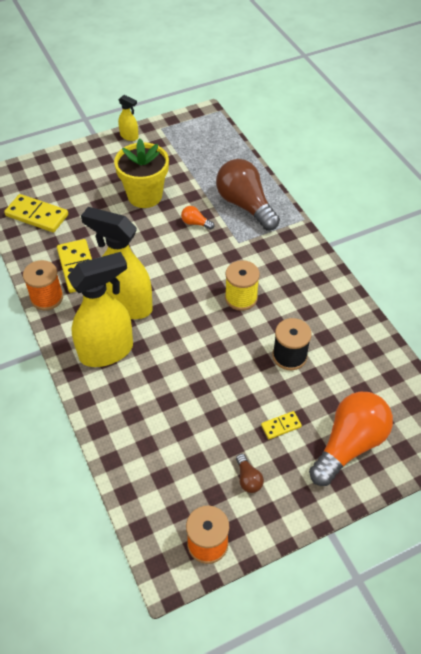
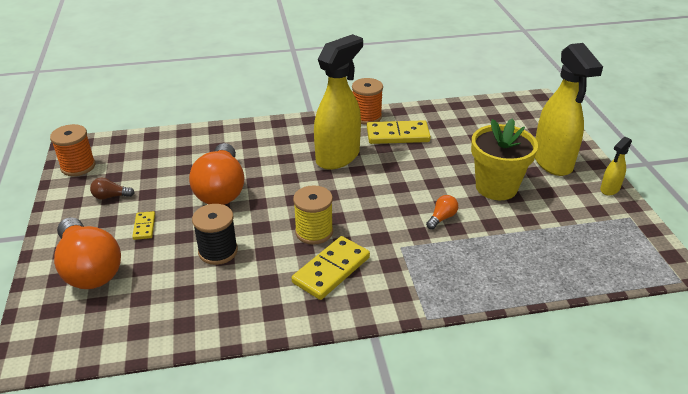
camera: 105 degrees right, 15 degrees down
(37, 215) = (476, 119): yellow domino -> yellow domino (331, 270)
(107, 351) = (290, 141): yellow spray bottle -> yellow spray bottle (552, 162)
(205, 383) = (221, 189): none -> orange light bulb
(245, 205) = (465, 266): brown light bulb -> none

